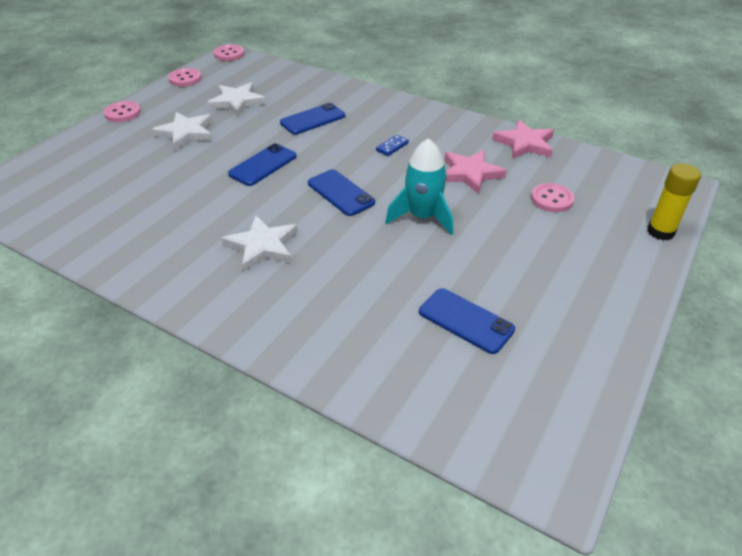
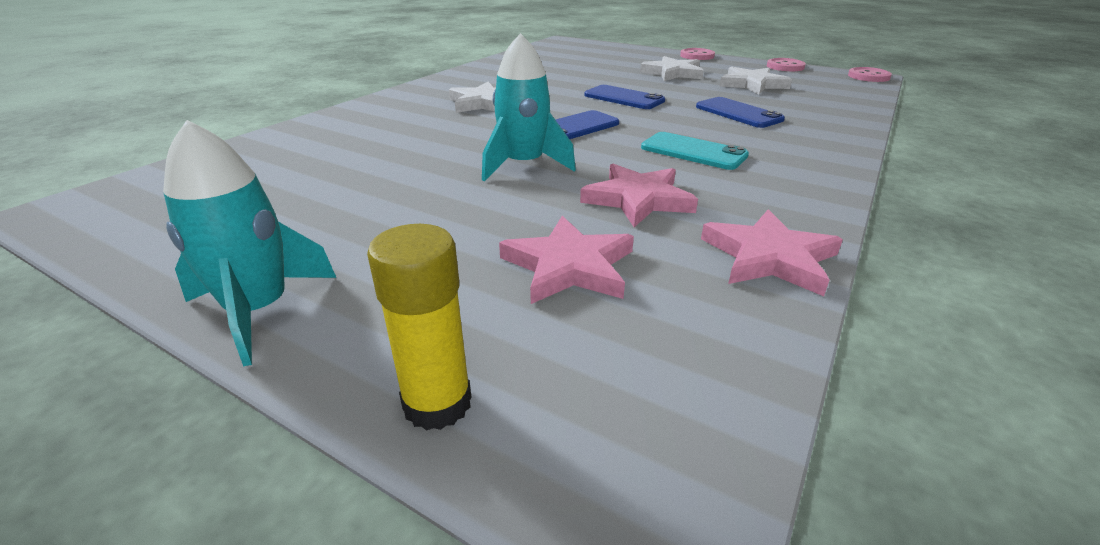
camera: 90 degrees right, 10 degrees down
(392, 147) = (693, 151): blue domino -> turquoise phone
(466, 320) = (319, 181): blue phone -> none
(552, 199) = (569, 266): pink button -> pink star
(630, 300) = (259, 310): none -> turquoise rocket

